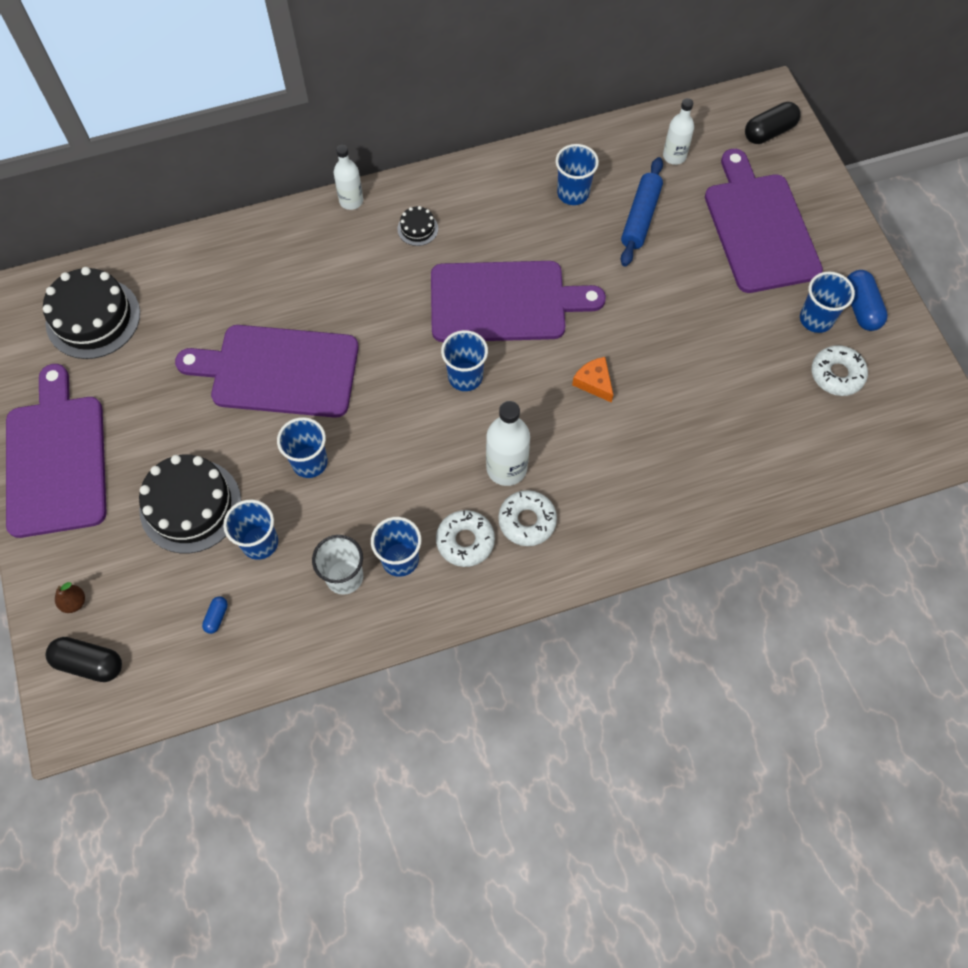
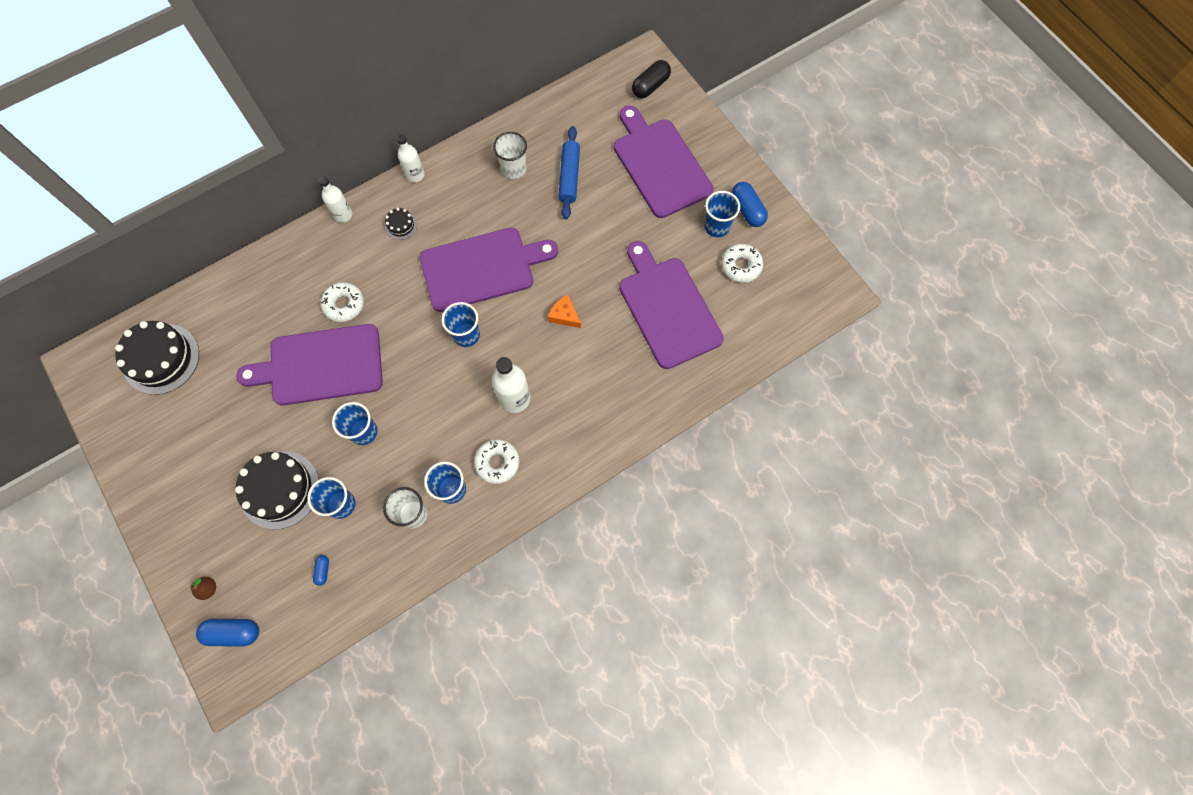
camera: 15 degrees left, 5 degrees up
(56, 459) = (163, 480): purple cutting board -> purple cutting board (668, 308)
(89, 663) = (233, 632): black capsule -> blue capsule
(527, 521) = (539, 435): white donut -> white donut (344, 304)
(573, 193) = (514, 169): blue cup -> white cup
(674, 156) = (584, 121): white bottle -> white bottle (415, 175)

